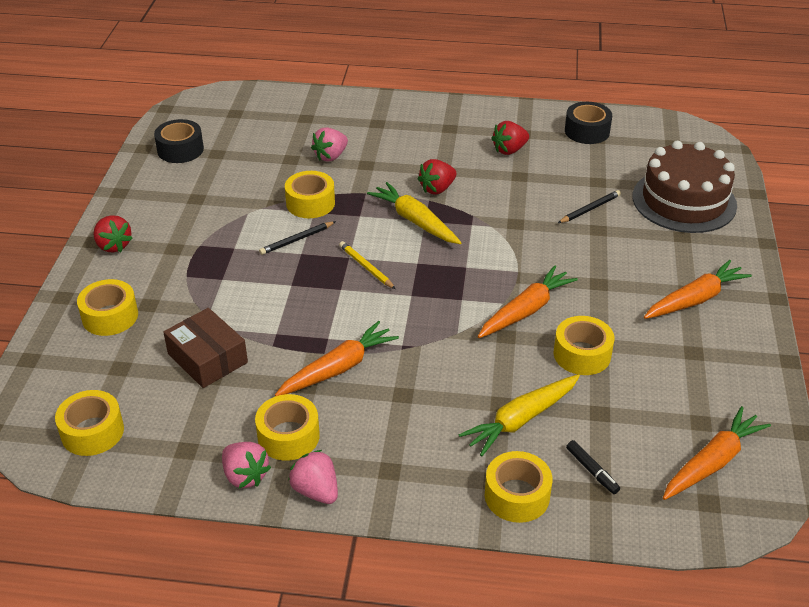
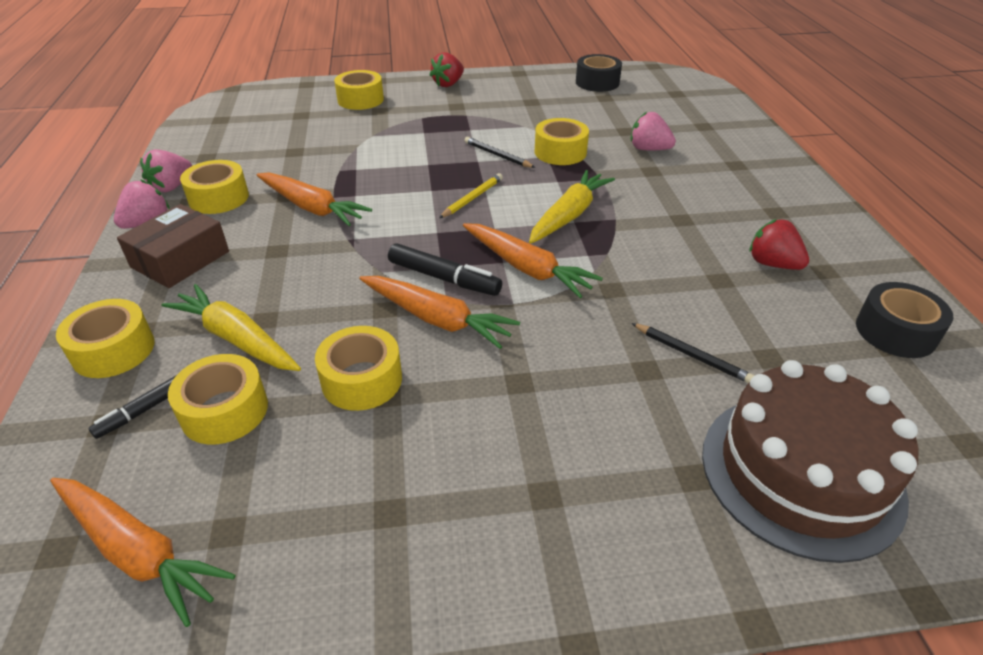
camera: 75 degrees right, 0 degrees up
(92, 432) = (229, 119): yellow tape -> yellow tape (224, 411)
(207, 358) = (317, 145): brown box -> brown box (180, 259)
(437, 189) = (641, 221): red strawberry -> none
(477, 300) = (444, 278): none -> black marker
(695, 299) = (525, 506): orange carrot -> orange carrot (527, 268)

